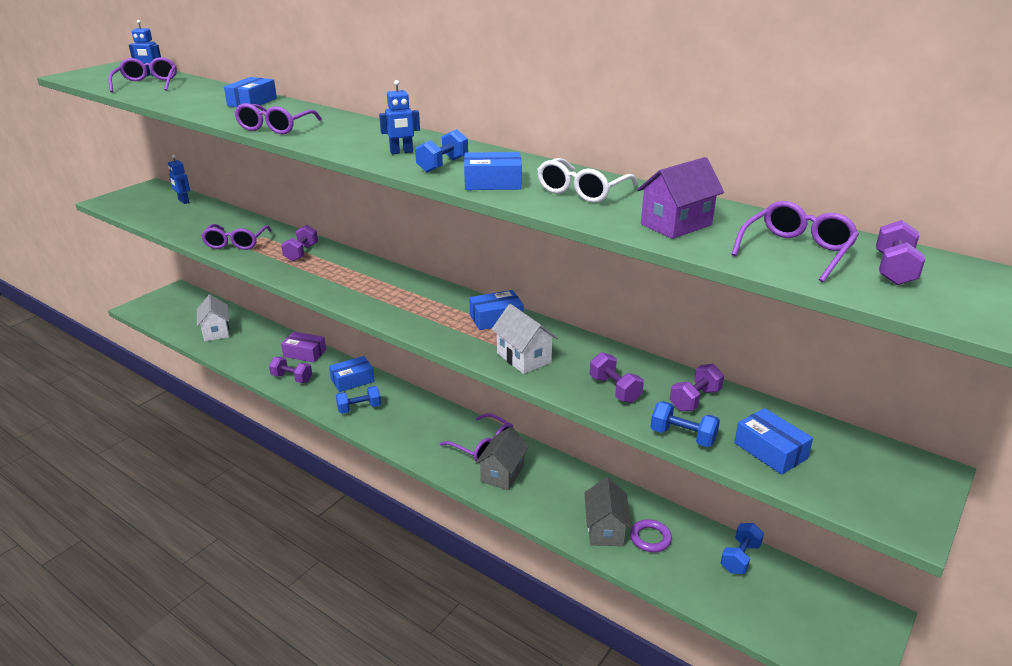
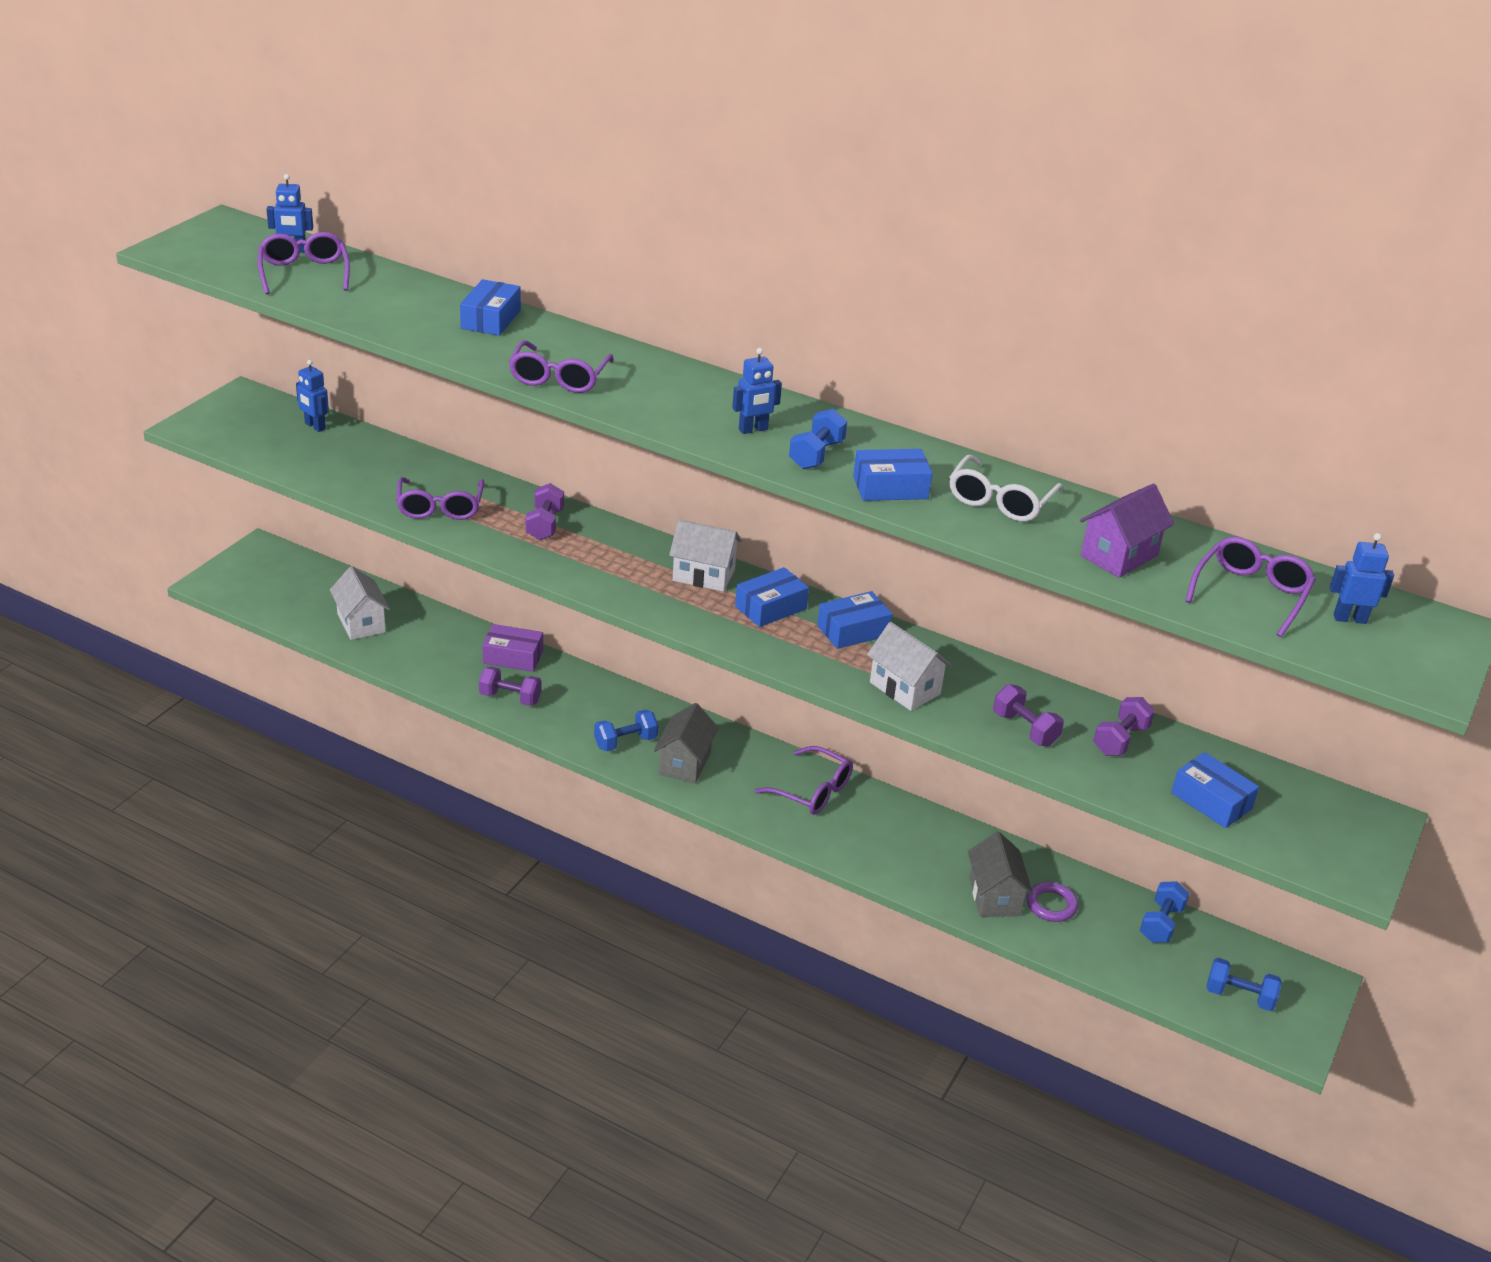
camera: 10 degrees left, 5 degrees up
(352, 380) = (600, 699): blue box -> blue box (770, 608)
(398, 283) = (703, 575): none -> white house
(502, 474) = (848, 829): grey house -> grey house (684, 763)
(682, 436) = (1113, 787): blue dumbbell -> blue dumbbell (1239, 996)
(894, 270) = (1349, 619): purple dumbbell -> blue robot

